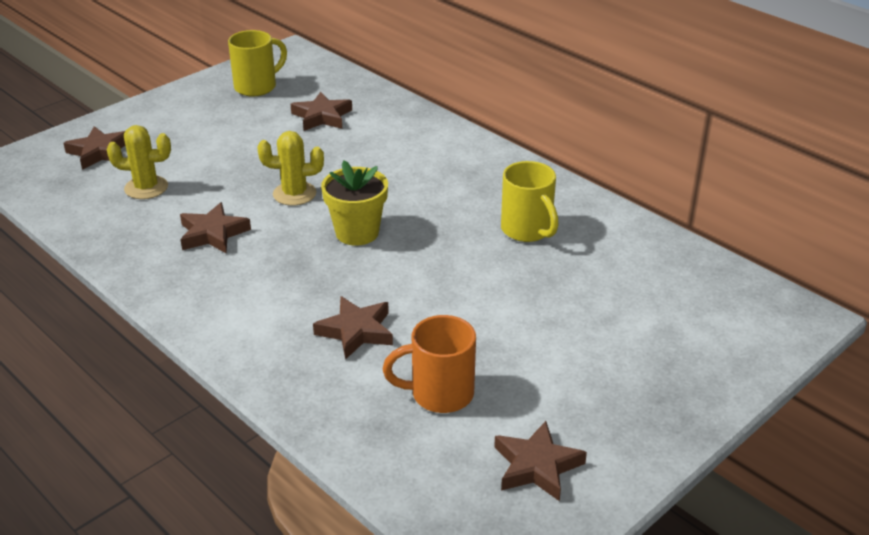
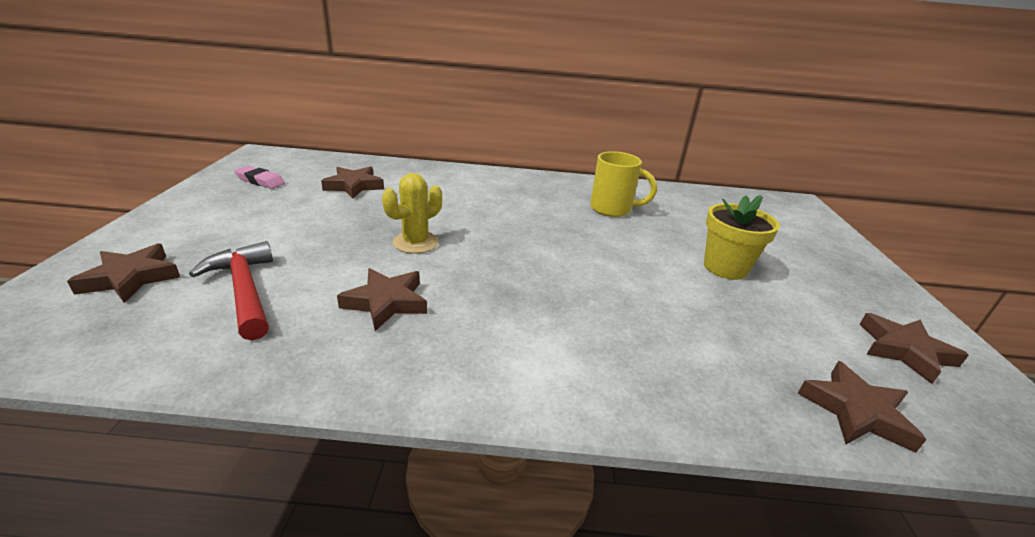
camera: 45 degrees left, 5 degrees down
(146, 188) = (245, 290): yellow cactus -> red hammer
(257, 87) = (260, 181): yellow mug -> pink eraser
(356, 331) = (639, 323): brown star -> brown star (856, 411)
(357, 232) = (512, 251): yellow flower pot -> yellow flower pot (725, 268)
(439, 394) = (771, 337): orange mug -> none

